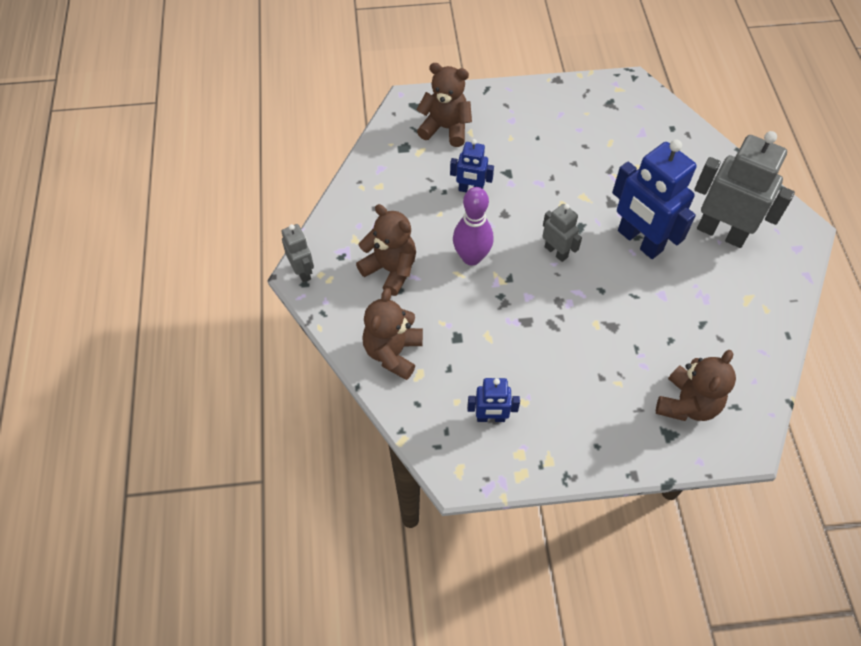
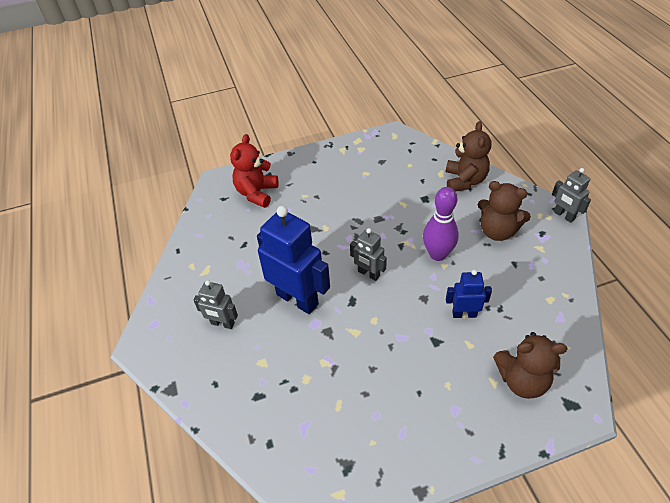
camera: 170 degrees right, 10 degrees down
(490, 417) = (384, 161): blue robot -> none
(687, 404) = (256, 193): brown teddy bear -> red teddy bear
(721, 232) = (222, 323): grey robot -> grey robot, size x0.52

